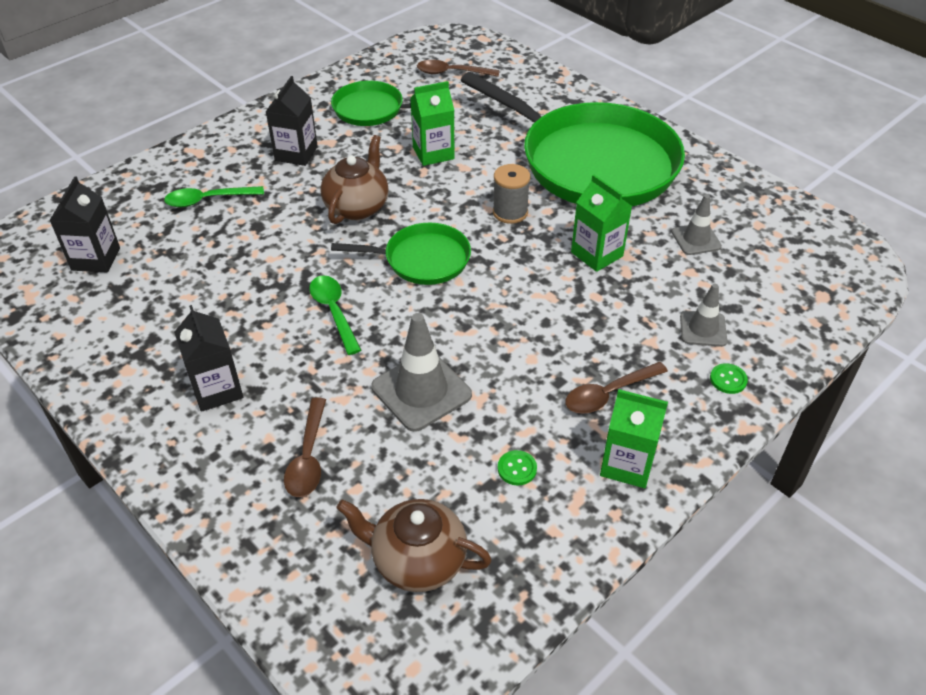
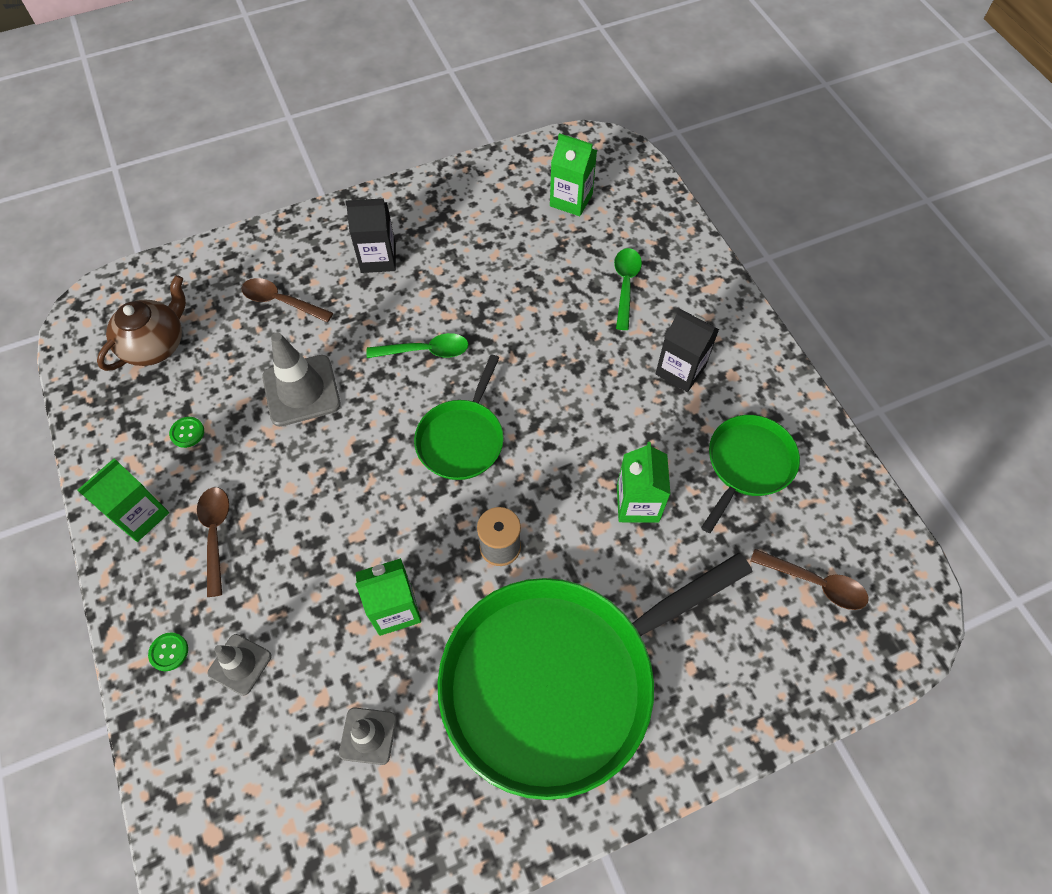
camera: 110 degrees right, 15 degrees up
(96, 259) = (571, 200): black carton -> green carton
(357, 207) = (567, 404): brown teapot -> none
(452, 73) = (815, 583): brown spoon -> brown spoon turned 90 degrees clockwise

